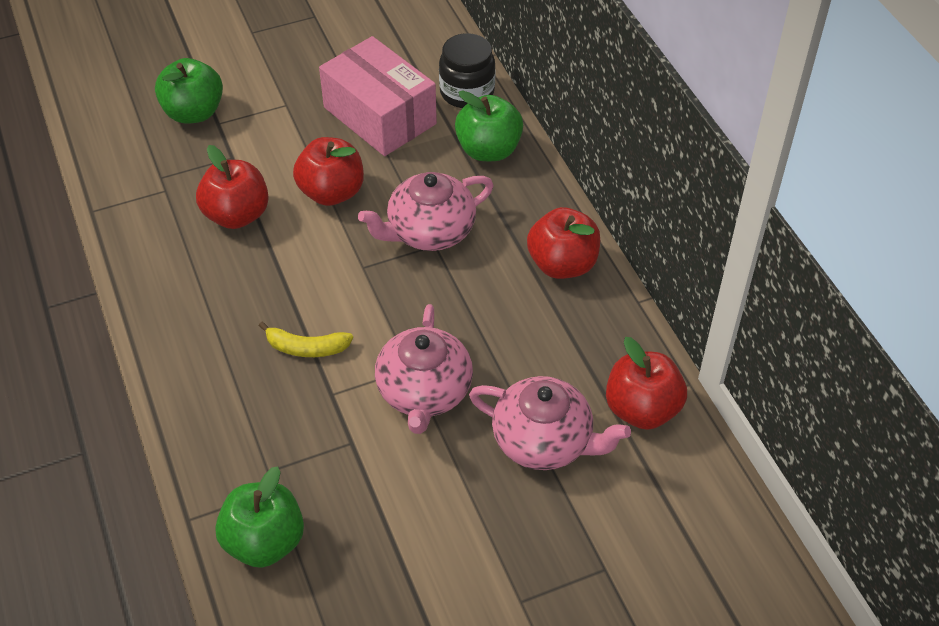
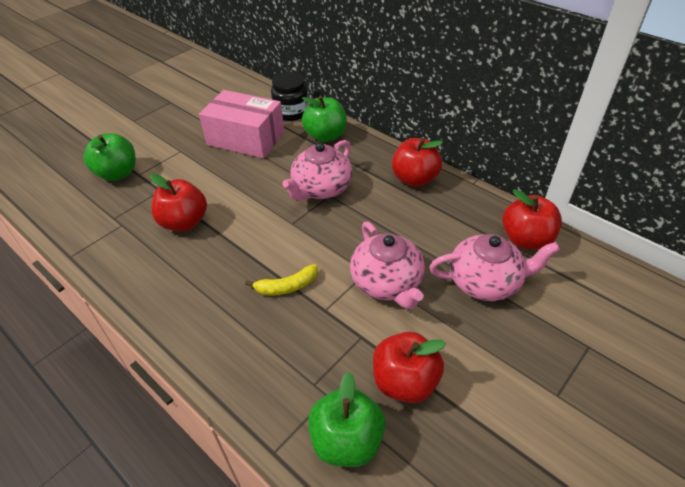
camera: 25 degrees left, 5 degrees down
(331, 192) = (242, 188): red apple -> red apple (404, 382)

